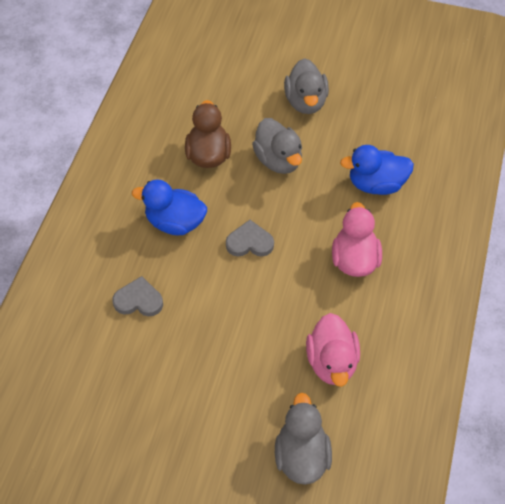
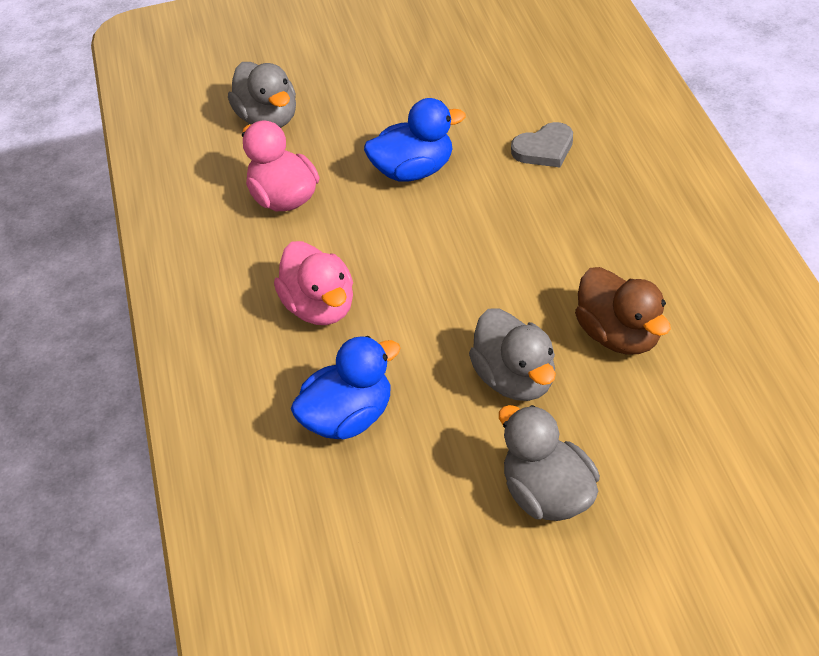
camera: 155 degrees right, 10 degrees down
(175, 222) = (581, 237): blue duck -> blue duck (414, 170)
(249, 242) = (468, 261): grey heart -> none
(278, 160) = (515, 379): grey duck -> grey duck turned 150 degrees counterclockwise

